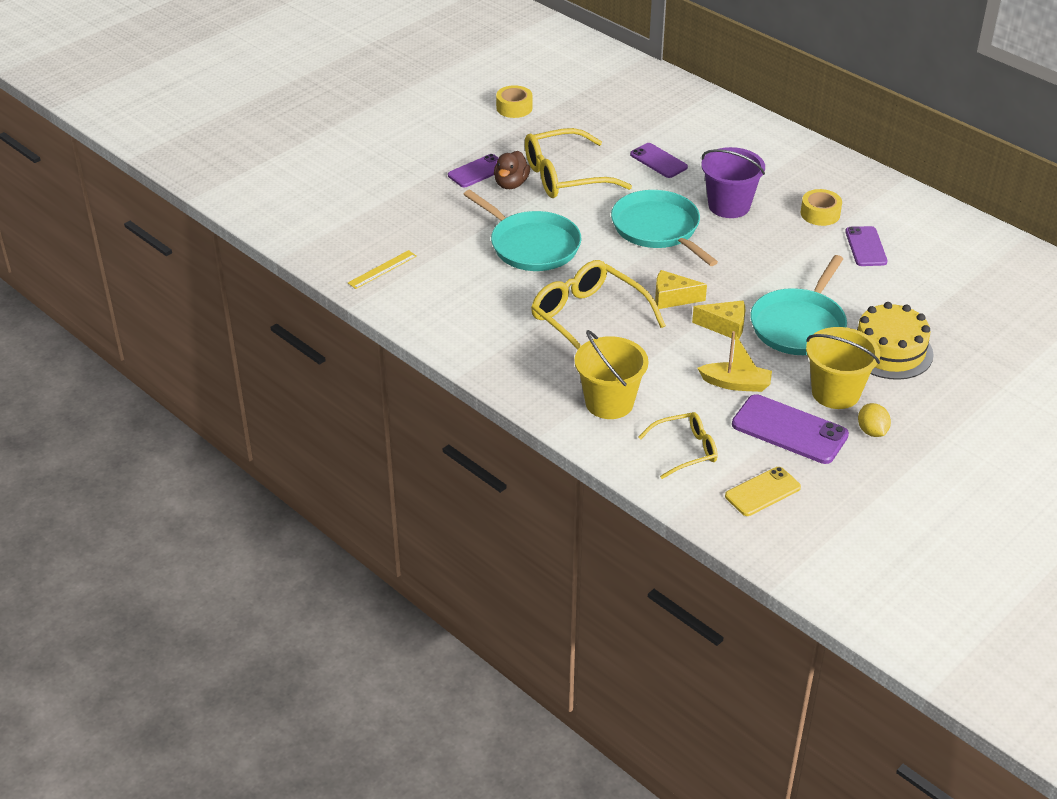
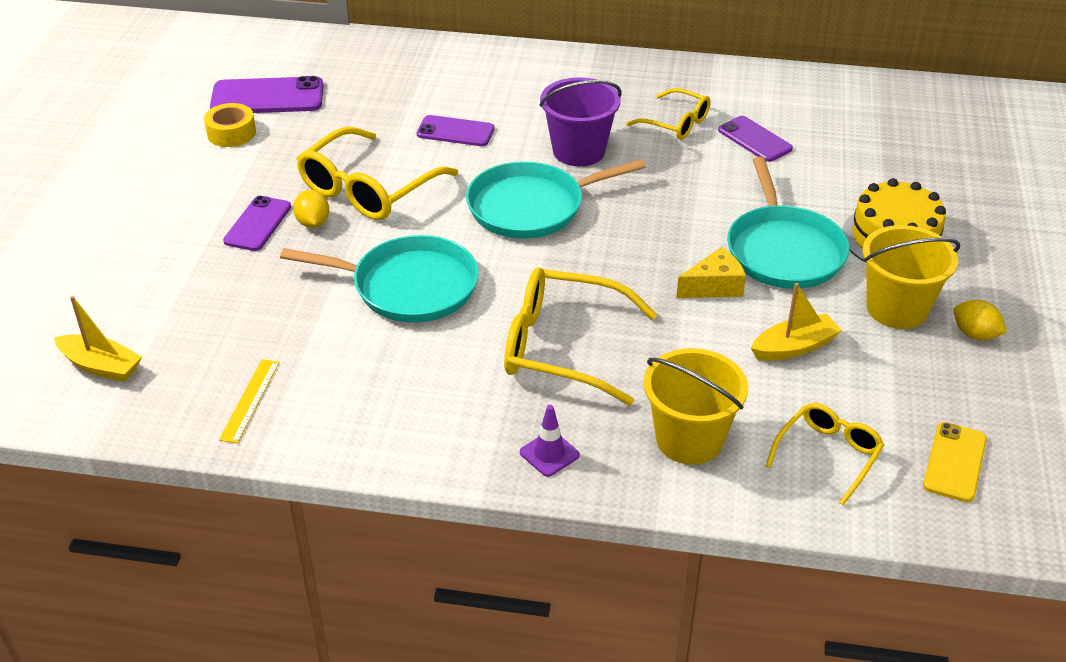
camera: 35 degrees left, 0 degrees up
(321, 217) = (101, 366): none -> yellow boat
(511, 184) = (313, 223): brown duck -> yellow lemon
(519, 372) = (549, 454): none -> purple traffic cone
(658, 229) = (531, 207): turquoise pan -> turquoise pan turned 45 degrees counterclockwise
(672, 298) = (627, 279): yellow cheese -> none
(789, 430) = (901, 374): purple phone -> purple phone (267, 97)
(820, 214) = (676, 123): yellow tape -> yellow glasses

